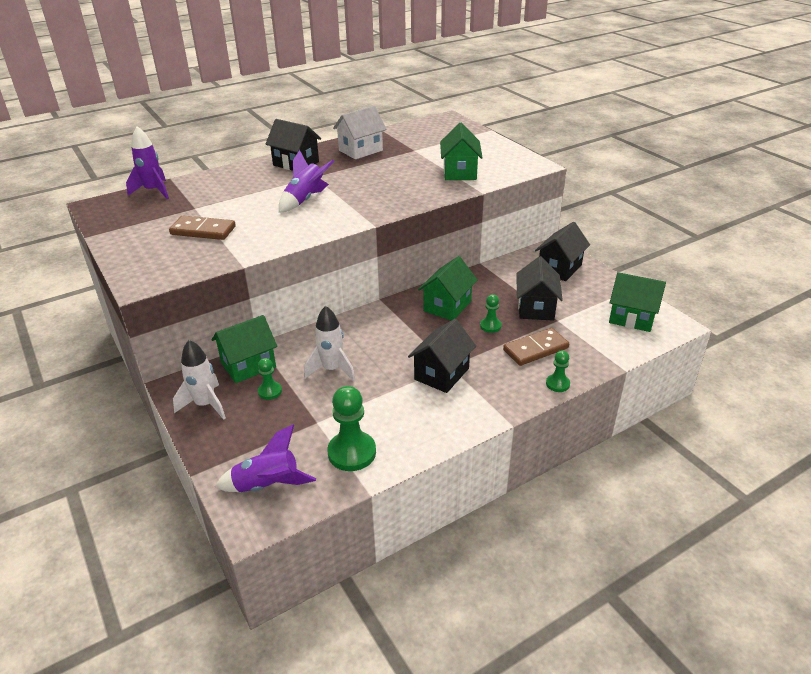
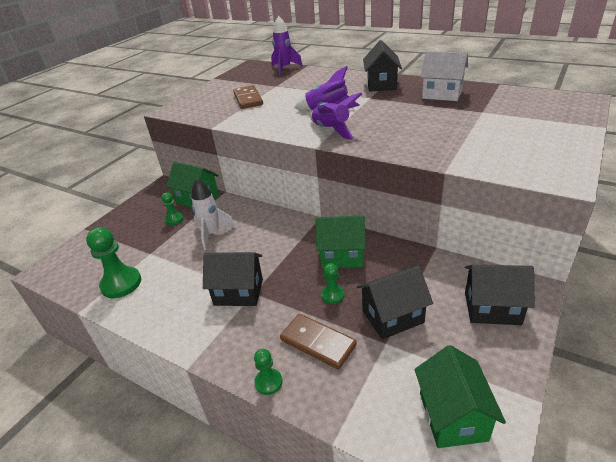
camera: 65 degrees right, 0 degrees up
(205, 405) = (150, 203): white rocket -> none
(267, 485) = (79, 261): purple rocket -> purple rocket (331, 130)
(460, 172) = (471, 146): green house -> none

